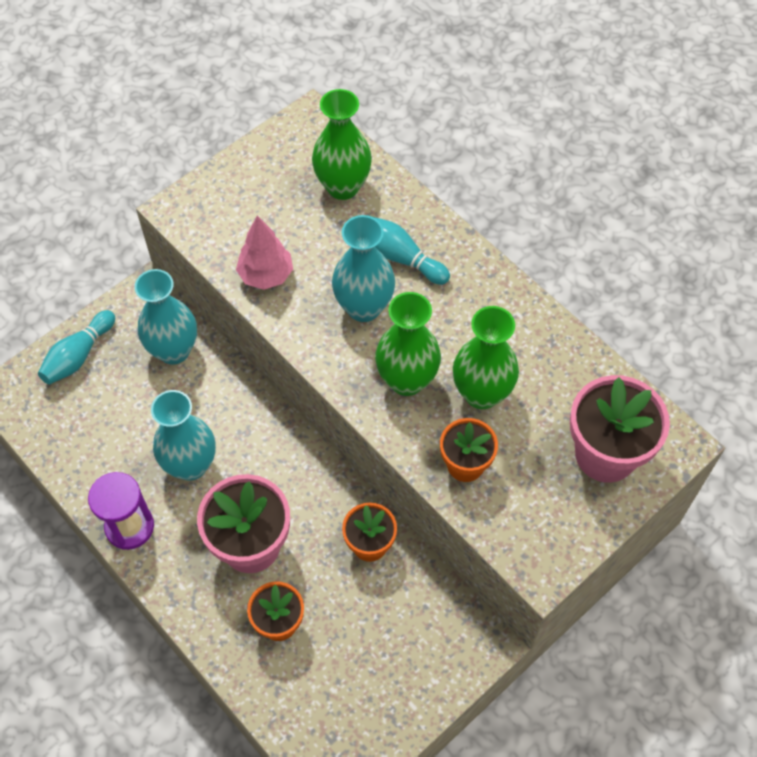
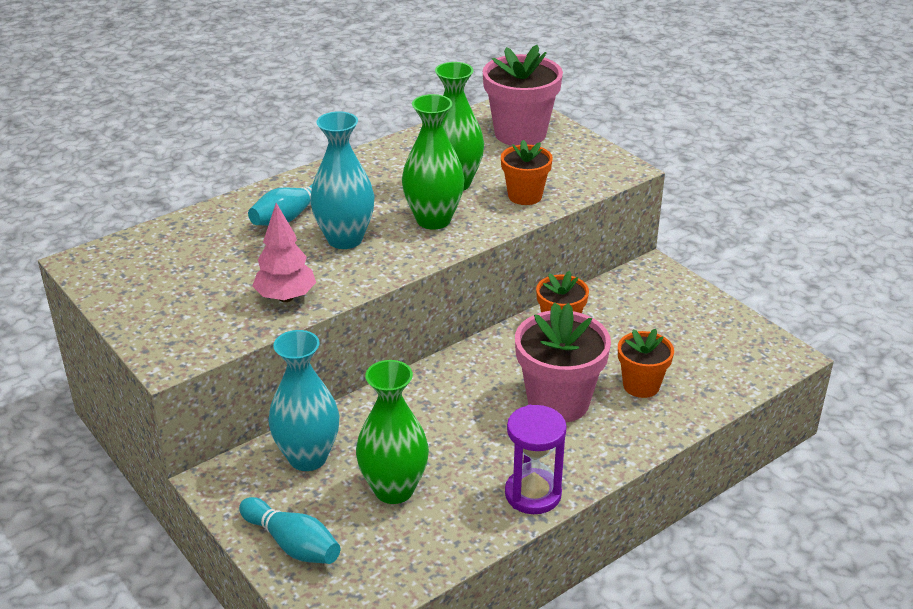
camera: 85 degrees left, 25 degrees down
(190, 465) = (461, 445): turquoise vase -> none
(343, 186) = (188, 245): green vase -> green vase (394, 489)

